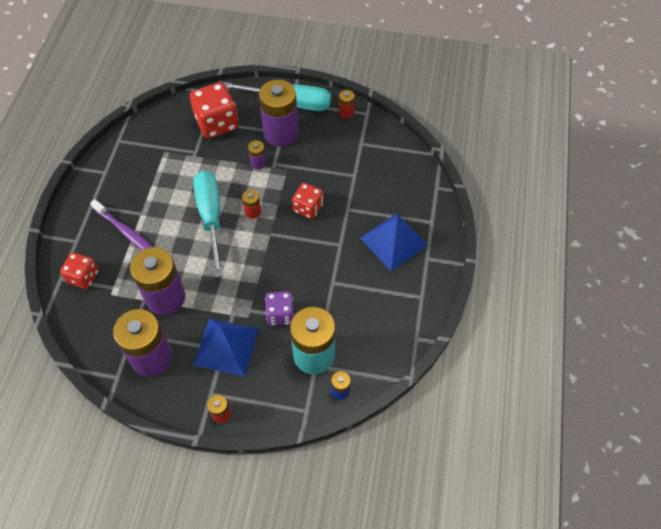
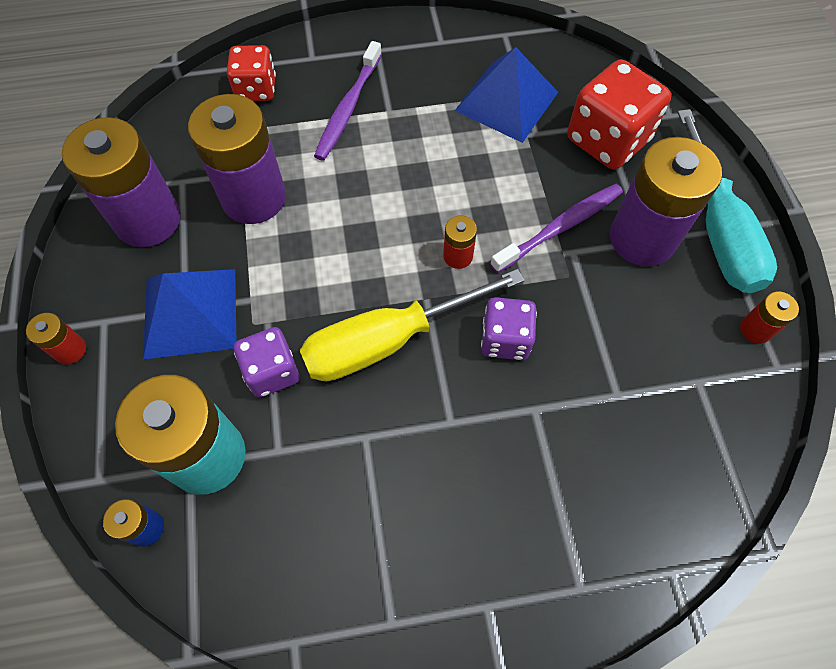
camera: 70 degrees right, 5 degrees up
(211, 217) = (421, 201): turquoise screwdriver -> none
(258, 163) = (560, 227): purple battery -> purple toothbrush
(286, 257) = (388, 341): none -> yellow screwdriver
(308, 208) = (505, 339): red dice -> purple dice
(393, 241) = (499, 523): blue pyramid -> blue pyramid (507, 101)

